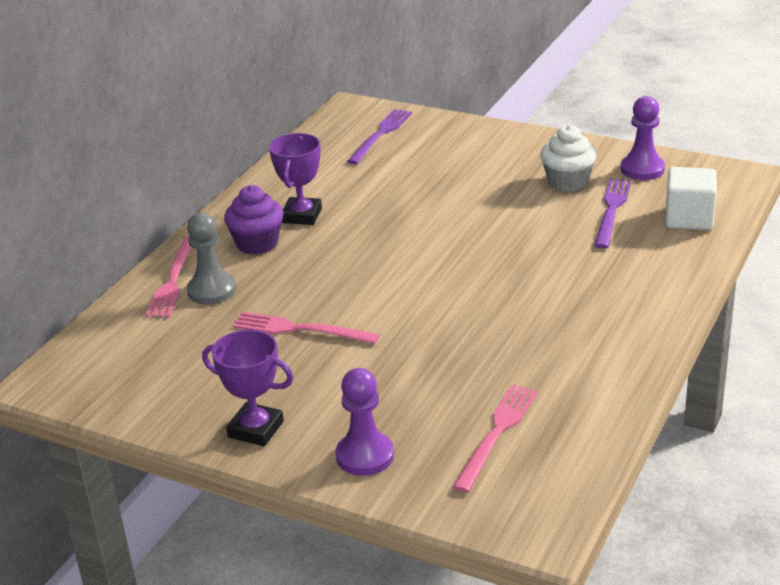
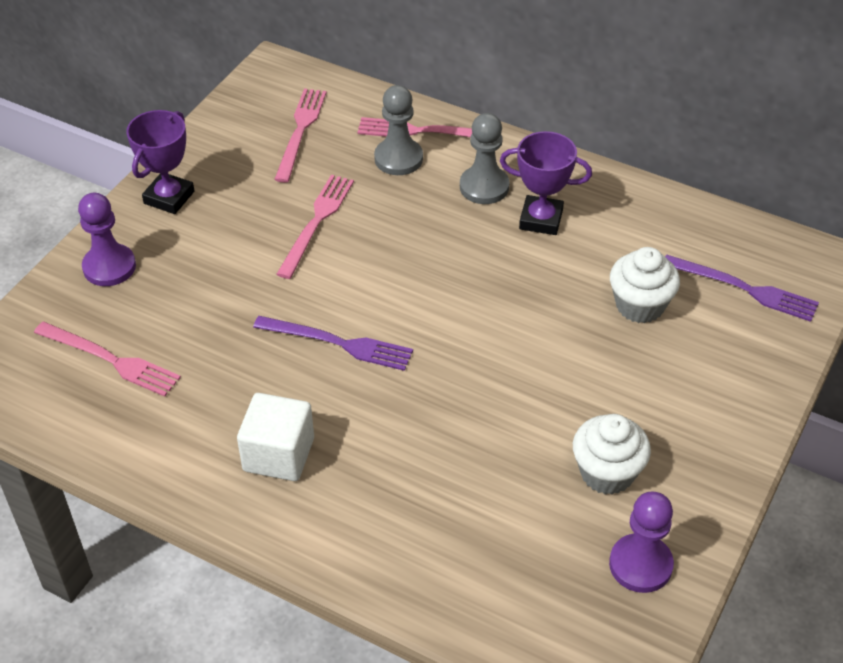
camera: 90 degrees right, 15 degrees up
(158, 352) = (300, 131): none -> pink fork
(257, 244) = (484, 187): purple cupcake -> grey pawn
(401, 172) = (640, 305): none -> white cupcake
(612, 210) = (527, 512): purple fork -> purple fork (338, 343)
(689, 218) = (497, 597): white cube -> white cube (279, 454)

